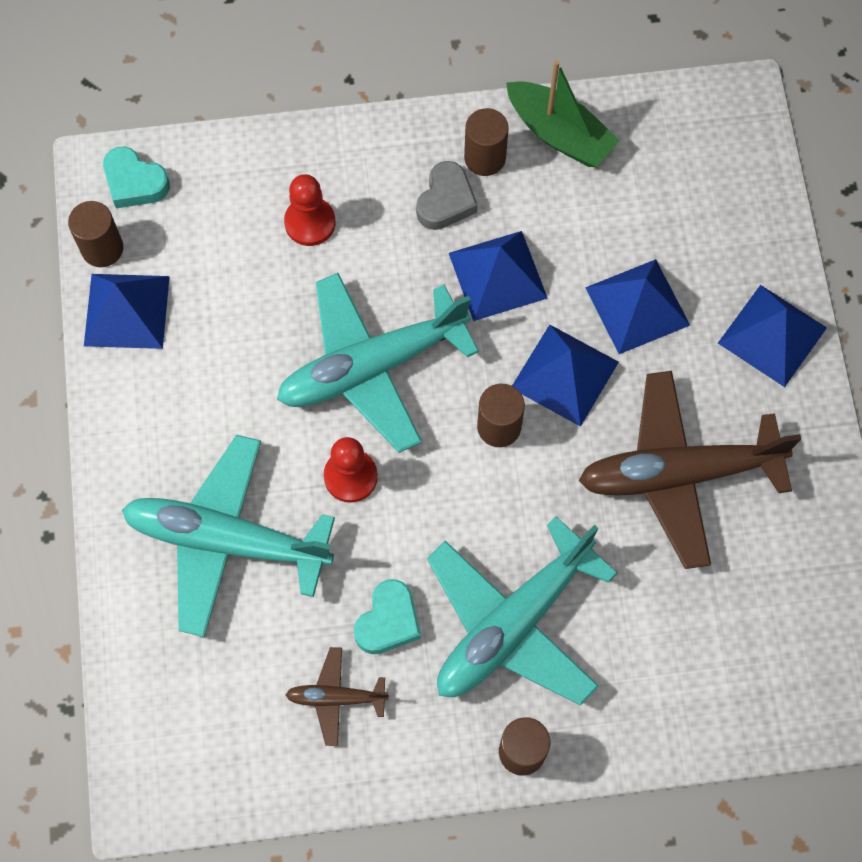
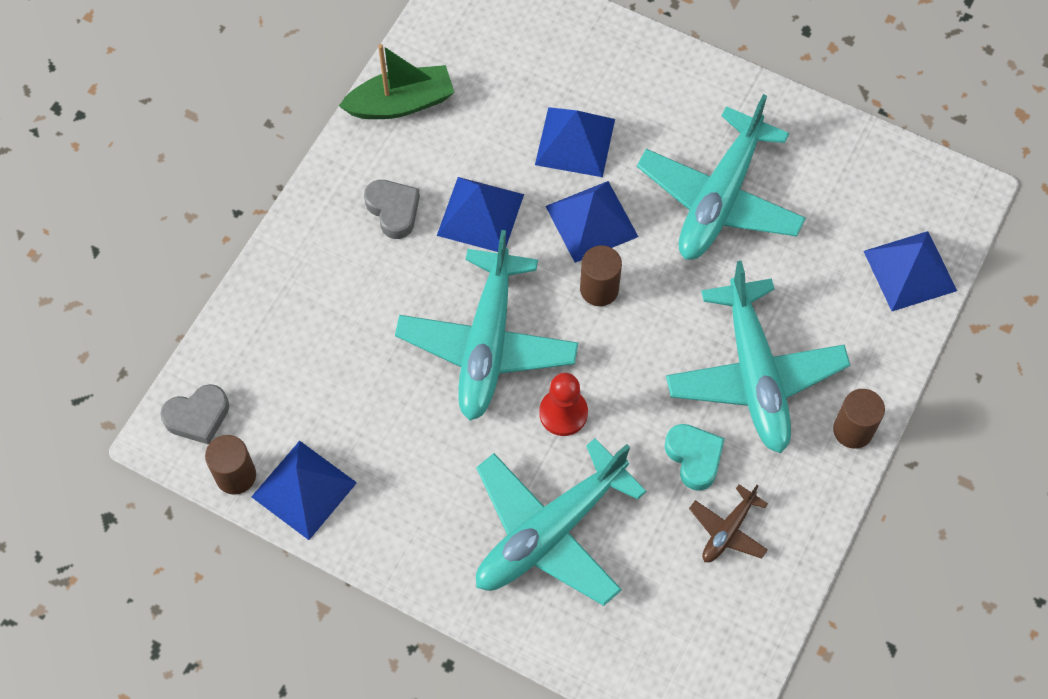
camera: 55 degrees left, 5 degrees down
(135, 182) = (198, 417): turquoise heart -> grey heart
(310, 222) = (335, 313): red pawn -> none
(485, 158) = (380, 163): brown cylinder -> none
(678, 474) = (719, 199): brown plane -> turquoise plane
(772, 335) = (661, 74): blue pyramid -> blue pyramid (909, 270)

